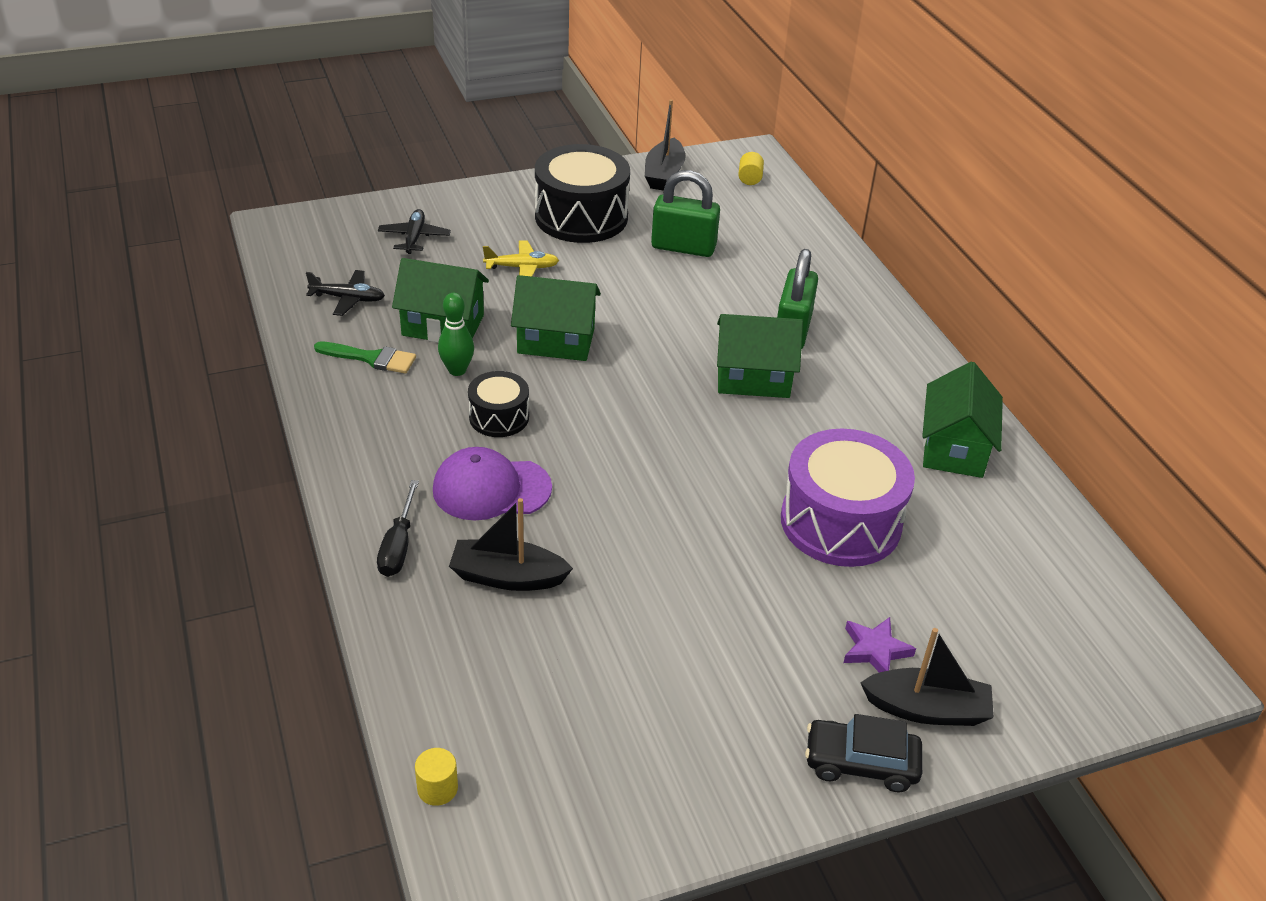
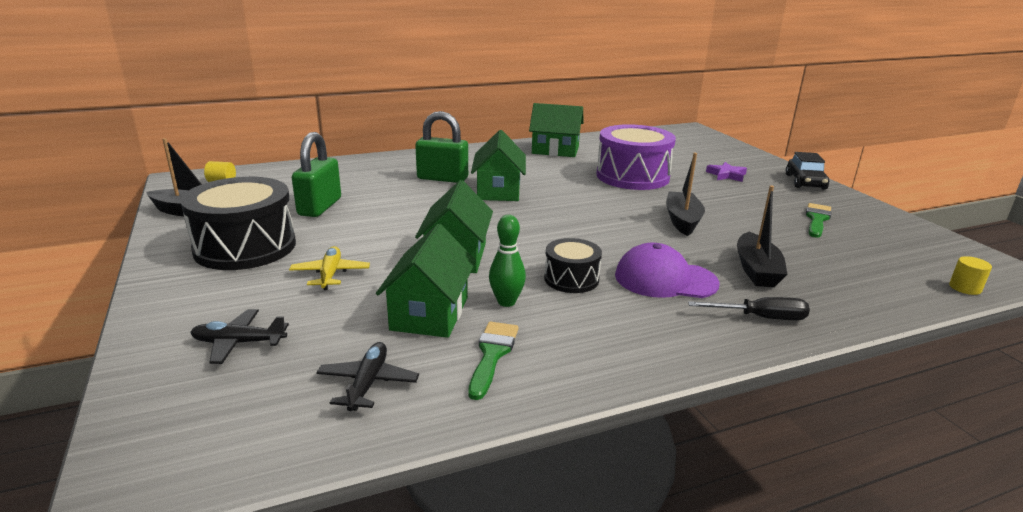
camera: 90 degrees left, 15 degrees down
(491, 489) = (665, 279): purple cap -> purple cap turned 105 degrees clockwise
(676, 708) = (817, 219): none -> green brush
(927, 709) = (756, 168): black boat -> black boat (682, 220)

